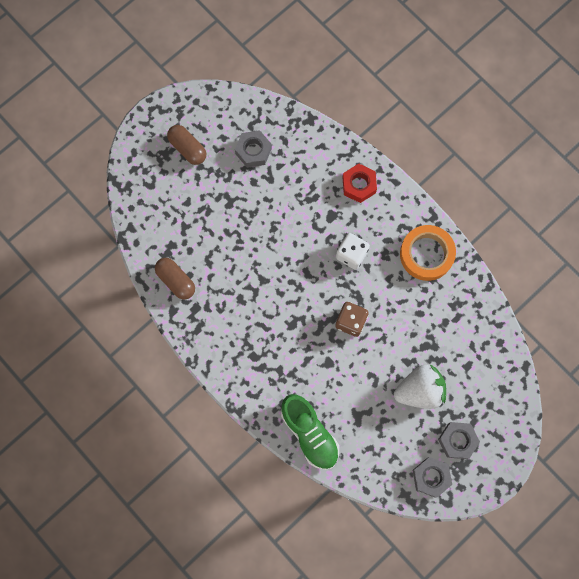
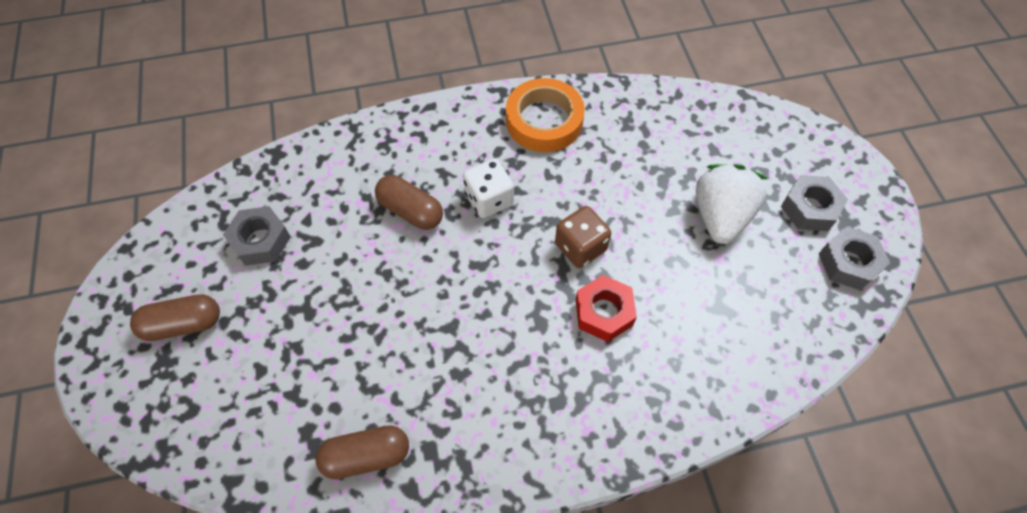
camera: 60 degrees left, 15 degrees down
(309, 433) = (717, 386): green shoe -> none
(318, 216) = (411, 211): none -> brown capsule
(359, 185) = (404, 145): red nut -> red nut (604, 312)

